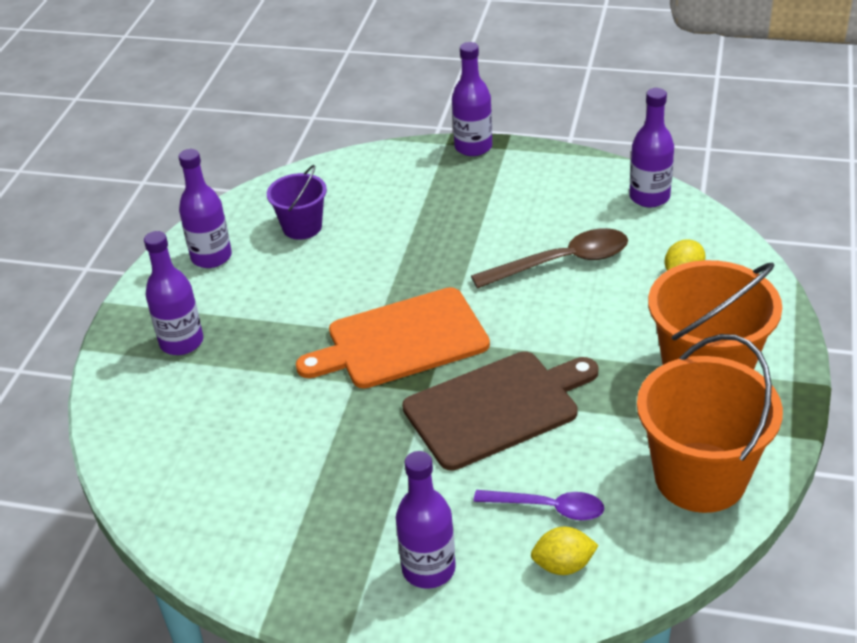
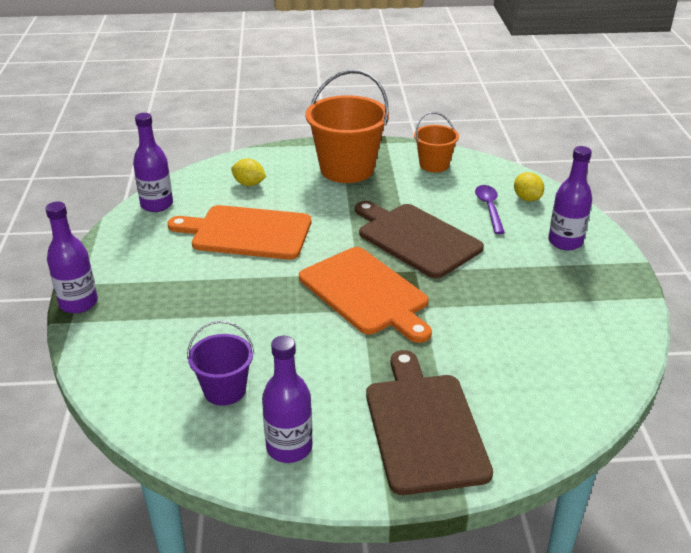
camera: 110 degrees left, 5 degrees down
(181, 342) = (424, 427): purple bottle -> brown cutting board
(563, 262) = (247, 232): brown spoon -> orange cutting board
(700, 477) = (434, 165): orange bucket -> orange bucket, size x0.55

